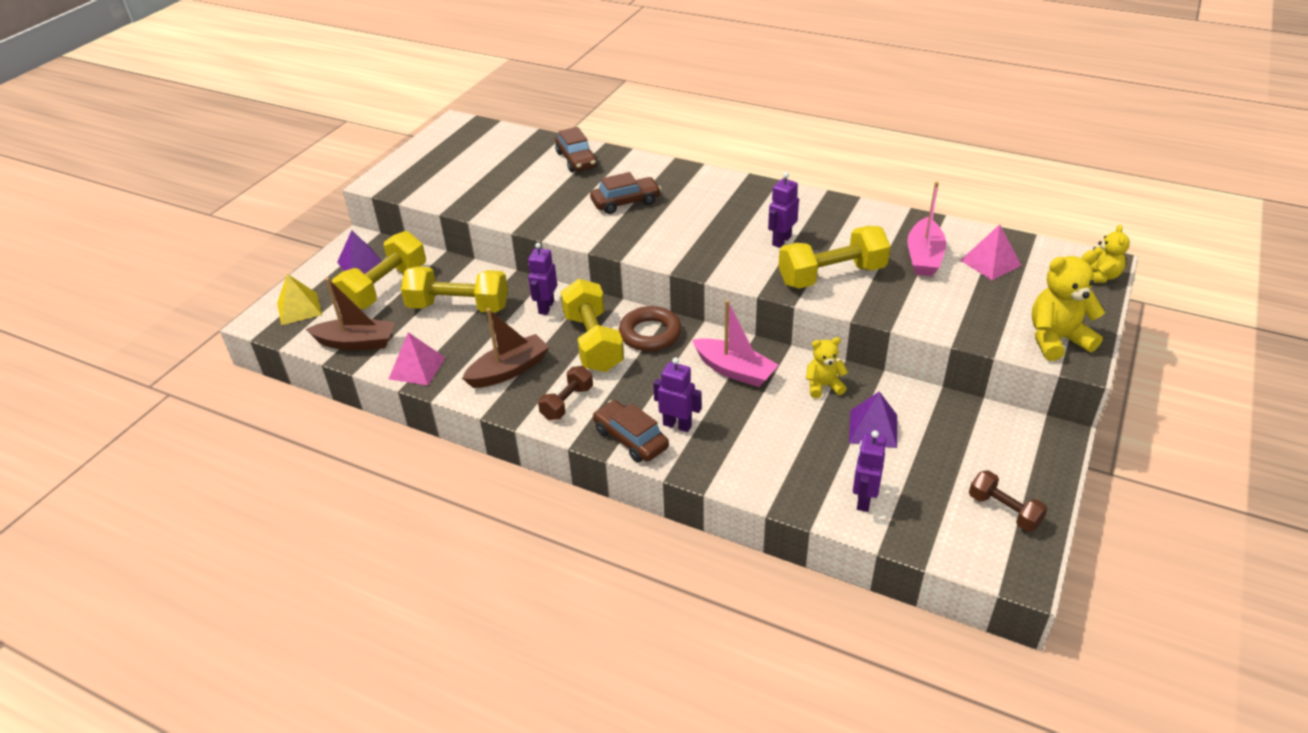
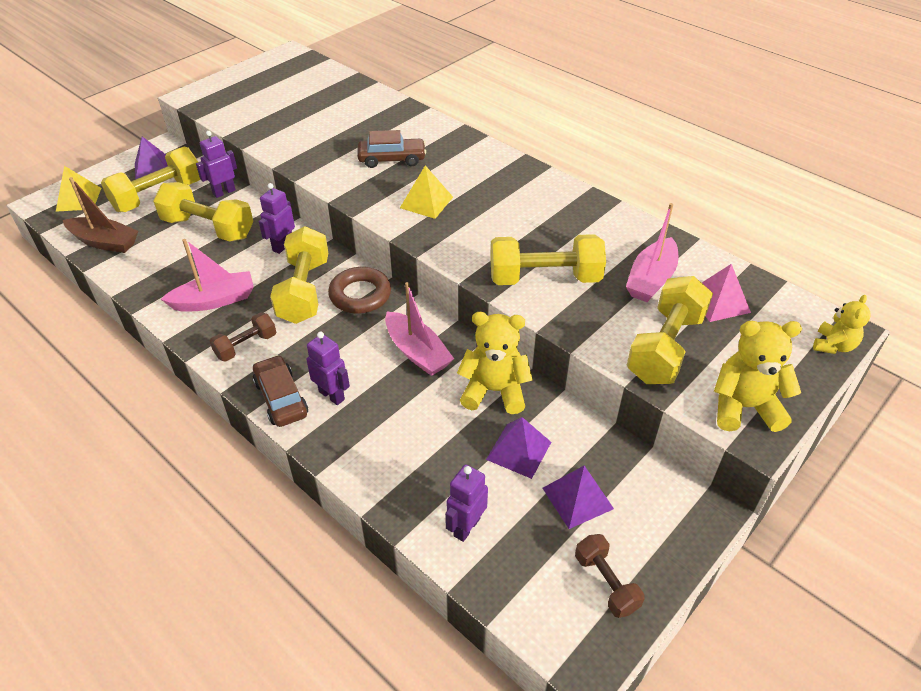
camera: 15 degrees right, 5 degrees up
(417, 368) = (139, 278): pink pyramid -> none
(509, 370) = (214, 300): brown boat -> pink boat
(576, 160) = (373, 109): brown car -> none
(683, 234) = (426, 202): none -> yellow pyramid
(781, 241) = (516, 230): purple robot -> purple robot (224, 192)
(823, 386) = (494, 391): yellow teddy bear -> yellow teddy bear, size x1.65
(944, 453) = (577, 498): none -> purple pyramid
(967, 308) = (665, 347): none -> yellow dumbbell

